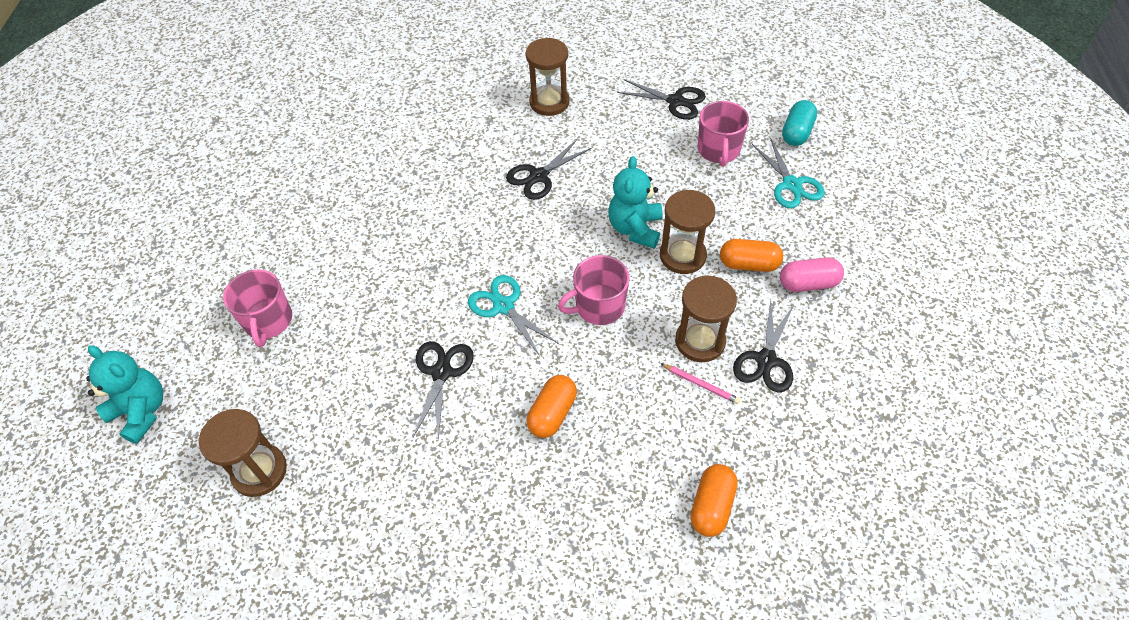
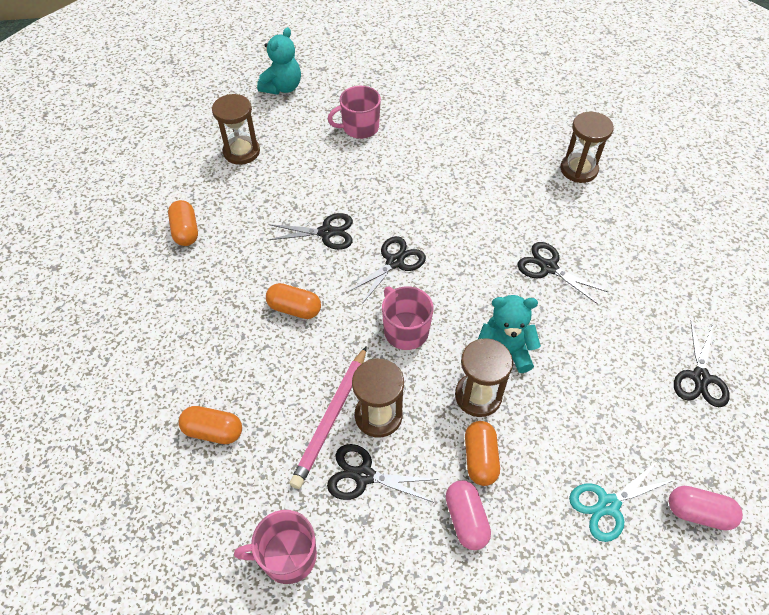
camera: 80 degrees right, 0 degrees up
(394, 548) = (186, 231): none -> orange capsule
(503, 306) = (394, 262): turquoise scissors -> black scissors
(549, 102) = (652, 263): brown hourglass -> brown hourglass (579, 169)
(701, 384) = (331, 418): pink pencil -> pink pencil, size x2.06
(718, 150) = (637, 425): pink mug -> pink mug (287, 556)
(796, 132) = (698, 513): turquoise capsule -> pink capsule

